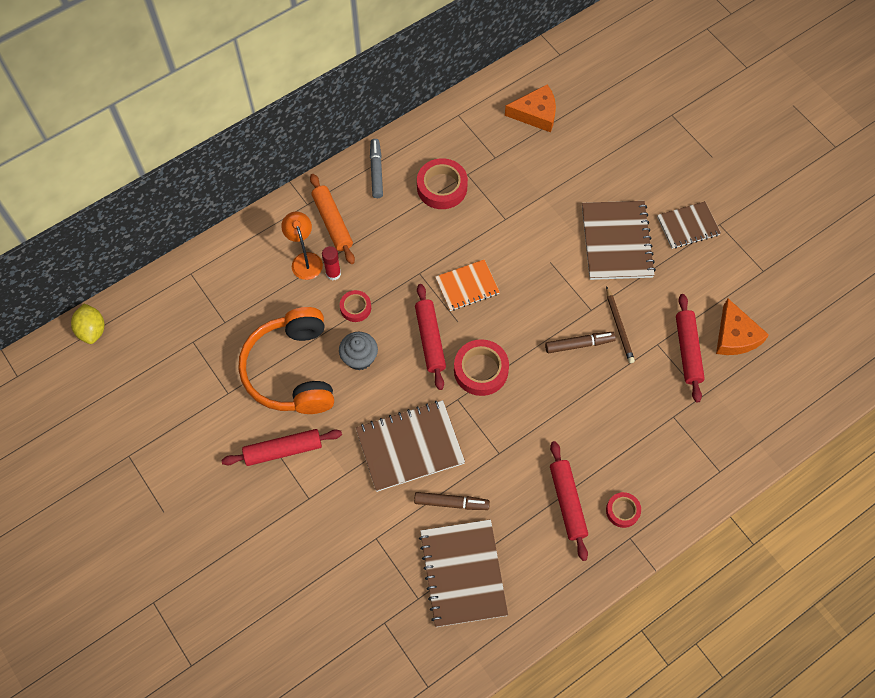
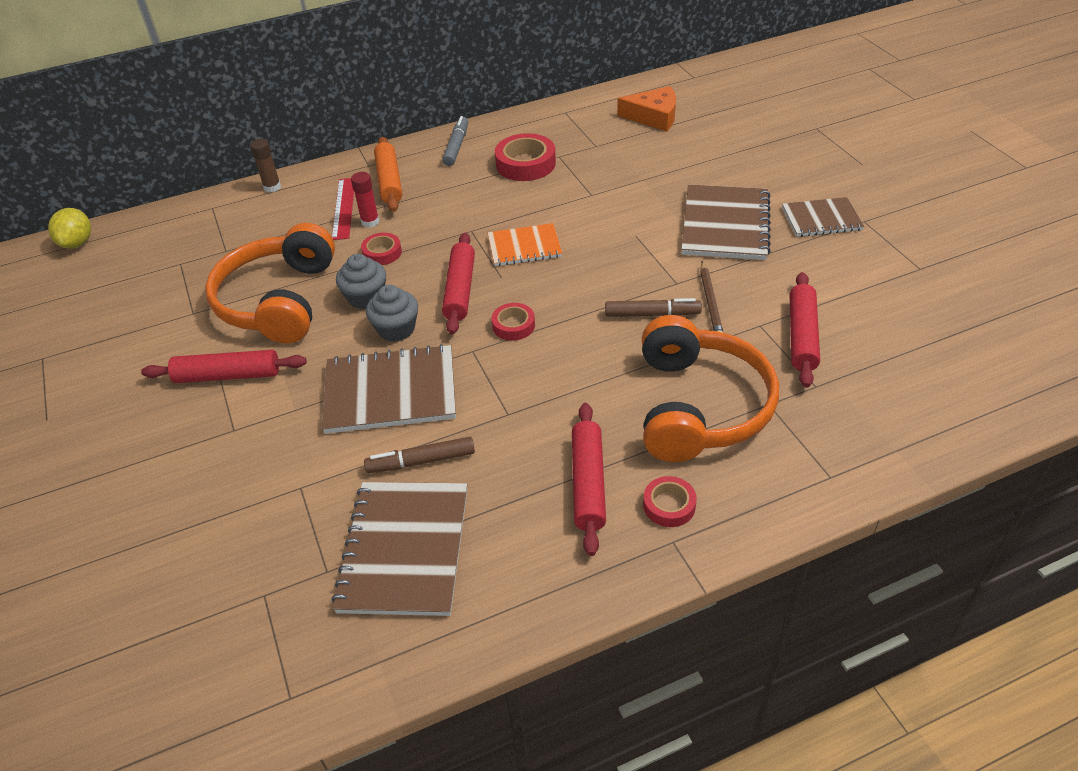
camera: 15 degrees right, 20 degrees down
(233, 242) = (272, 187): none -> brown glue stick
(305, 260) = (343, 208): orange lamp -> red ruler
(394, 386) = (396, 329): none -> grey cupcake
(451, 503) = (421, 461): brown marker -> brown marker turned 150 degrees clockwise
(481, 370) = (513, 325): red tape -> red tape, size x0.59
(627, 426) = (698, 406): none -> orange headphones
(735, 336) = (872, 328): orange cheese -> none

